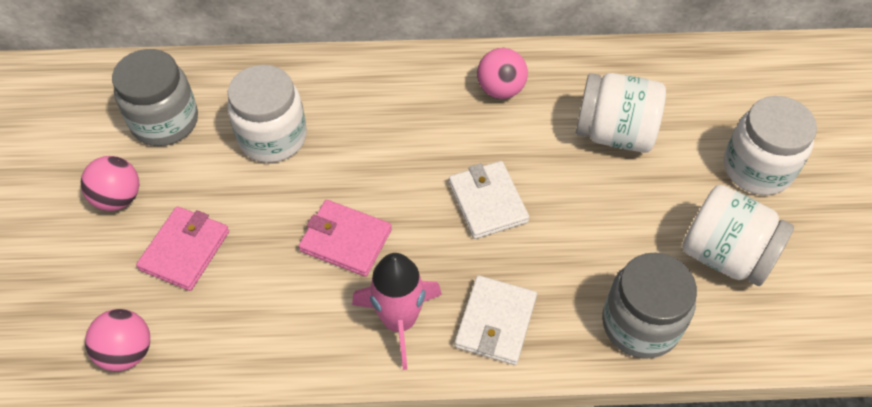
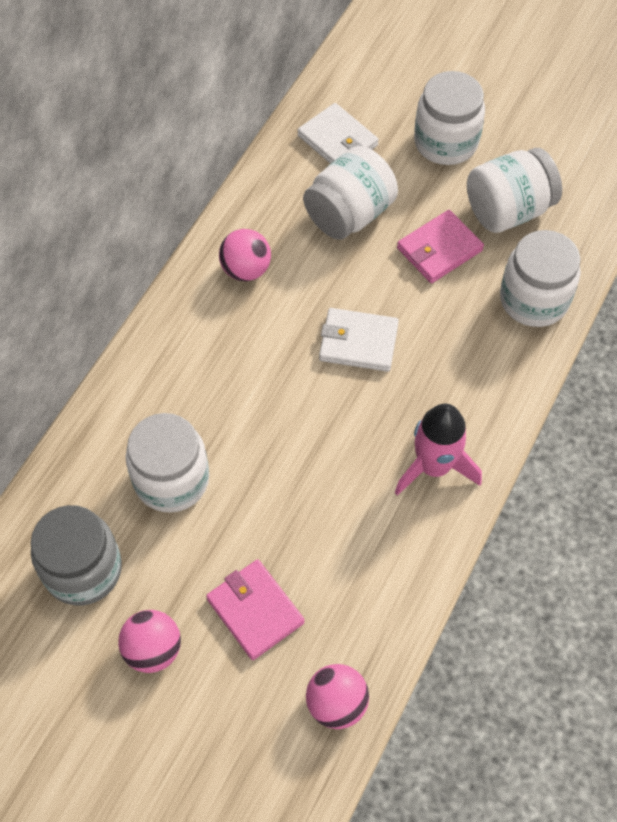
camera: 60 degrees left, 5 degrees up
(346, 240) = (328, 470): pink wallet -> pink wallet (439, 249)
(495, 322) = (475, 396): white wallet -> white wallet (337, 140)
(640, 324) = (533, 299): grey jar -> white jar

